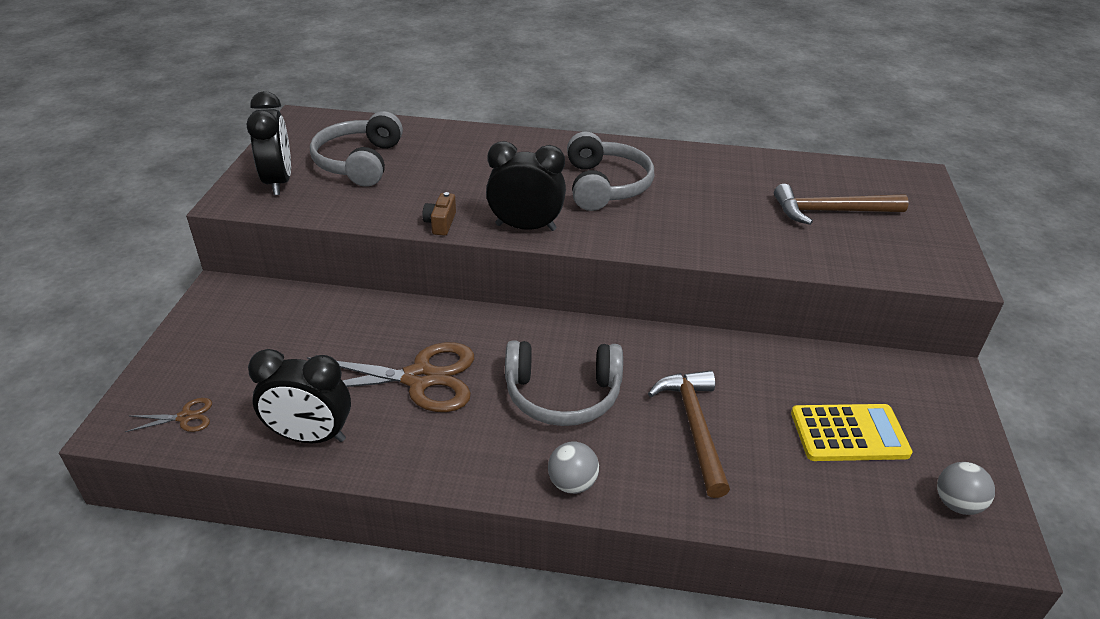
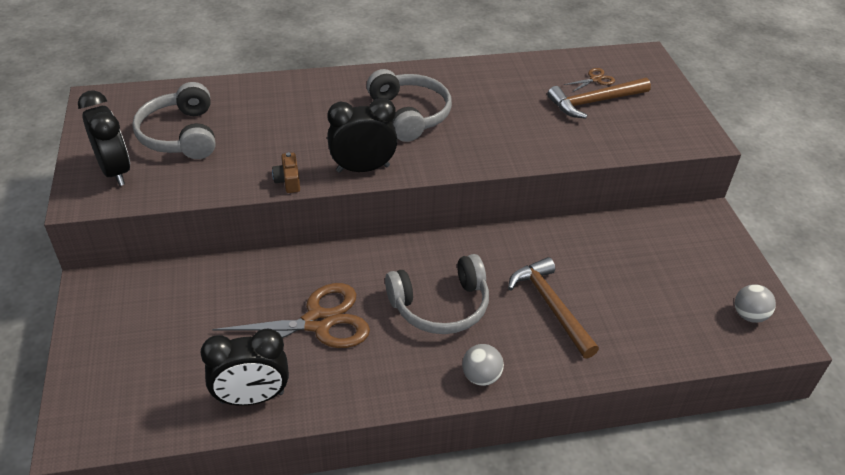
camera: 20 degrees left, 5 degrees up
(185, 417) = (130, 411): brown scissors -> brown scissors (595, 79)
(849, 434) = (660, 281): yellow calculator -> none

